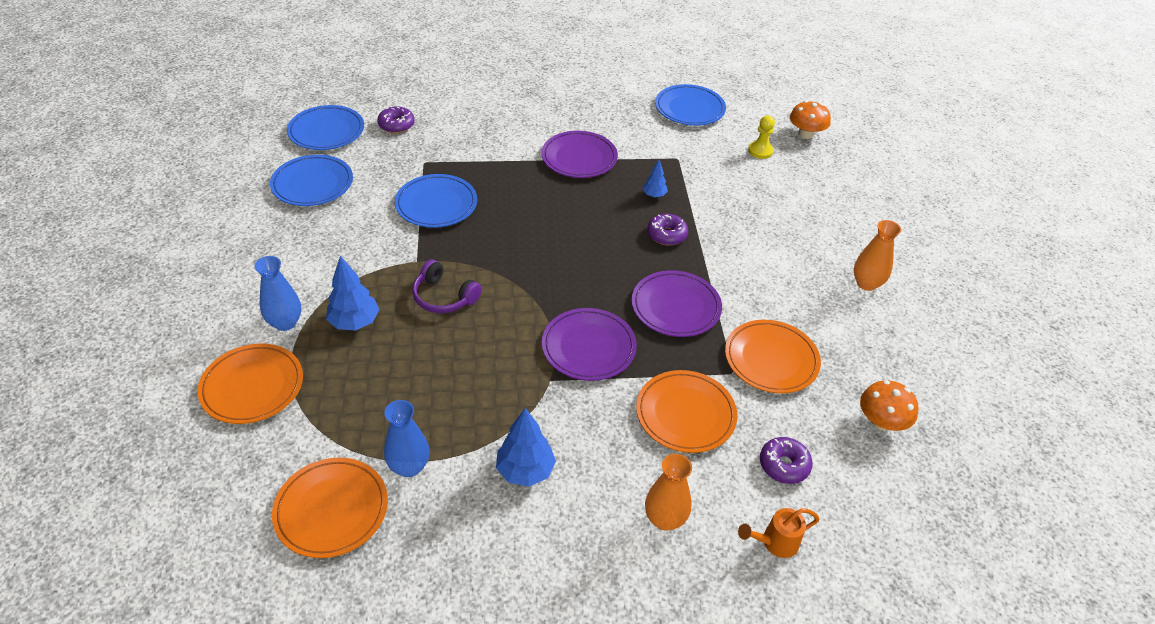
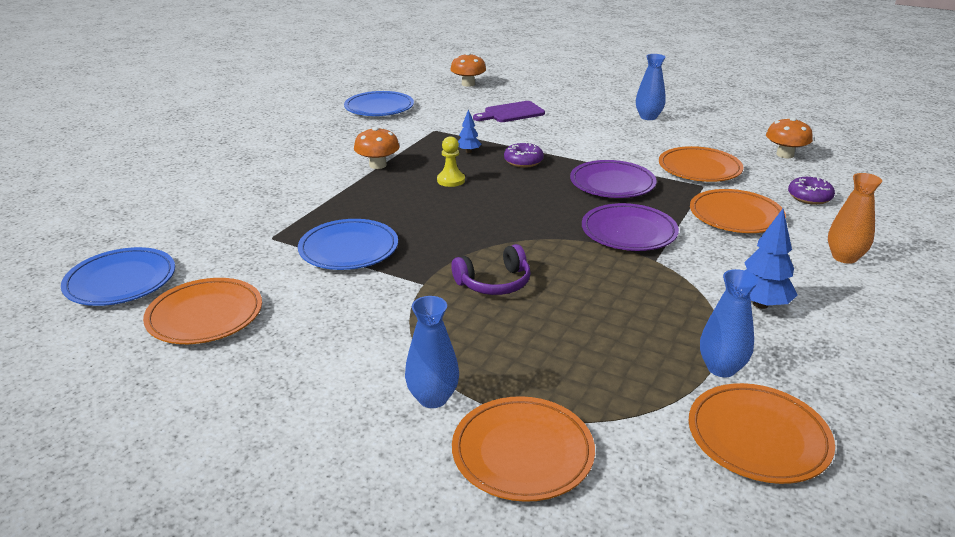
camera: 55 degrees left, 15 degrees down
(312, 184) = (205, 316): blue plate -> orange plate
(354, 322) = (480, 347): blue tree -> none
(396, 125) = (184, 236): purple donut -> none
(579, 158) = (378, 165): purple plate -> orange mushroom
(760, 151) = (467, 102): yellow pawn -> yellow pawn (451, 180)
(767, 187) = (511, 113): none -> purple cutting board
(775, 542) = (883, 223): orange watering can -> none
(866, 283) = (648, 117): orange vase -> blue vase

